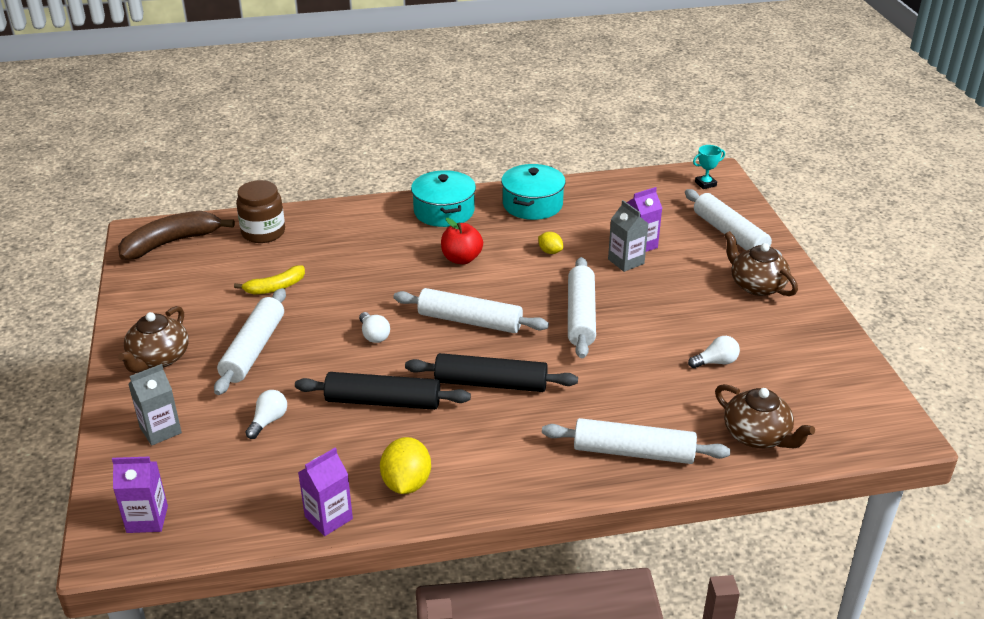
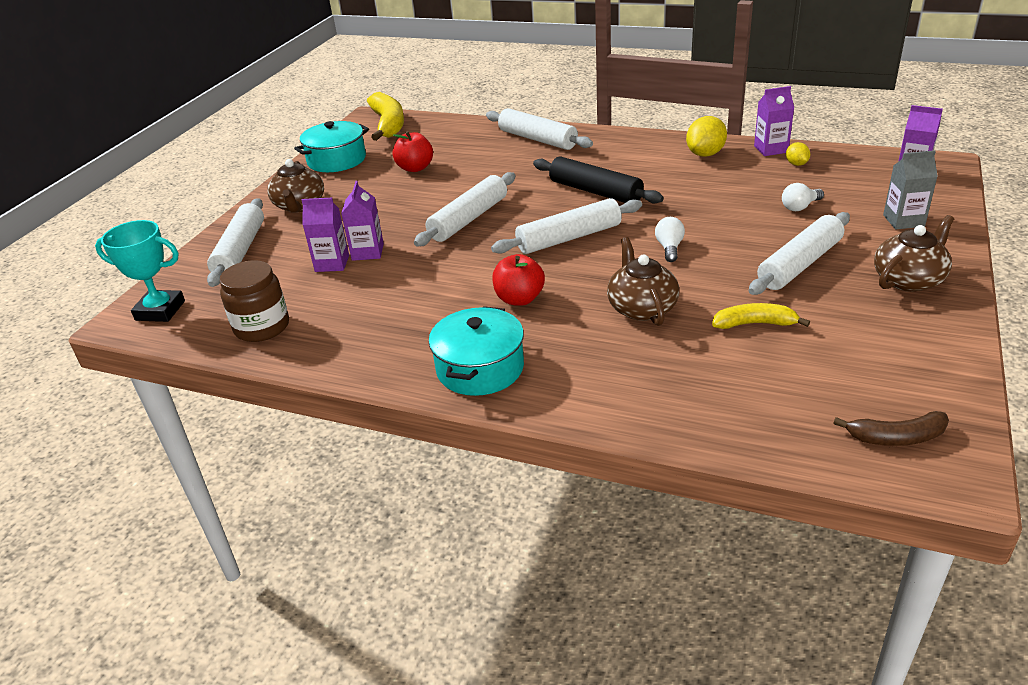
camera: 145 degrees left, 0 degrees up
(171, 243) = (896, 437): brown banana -> brown banana, size x0.59
(263, 232) = (746, 412): brown jar -> brown jar (262, 327)
(383, 401) = (693, 199): black rolling pin -> none
(470, 321) = (569, 238): white rolling pin -> white rolling pin turned 75 degrees counterclockwise
(532, 204) = (368, 344): turquoise pot -> turquoise pot (337, 160)
(550, 251) = (422, 281): yellow lemon -> yellow lemon (796, 164)
(626, 261) = (367, 252): grey carton -> purple carton
(705, 184) = (160, 310): turquoise trophy -> turquoise trophy, size x1.76
(716, 362) = (415, 168): white light bulb -> red apple
(757, 436) = (451, 131): brown teapot -> brown teapot (641, 308)
(854, 425) = (388, 124): none -> yellow banana

